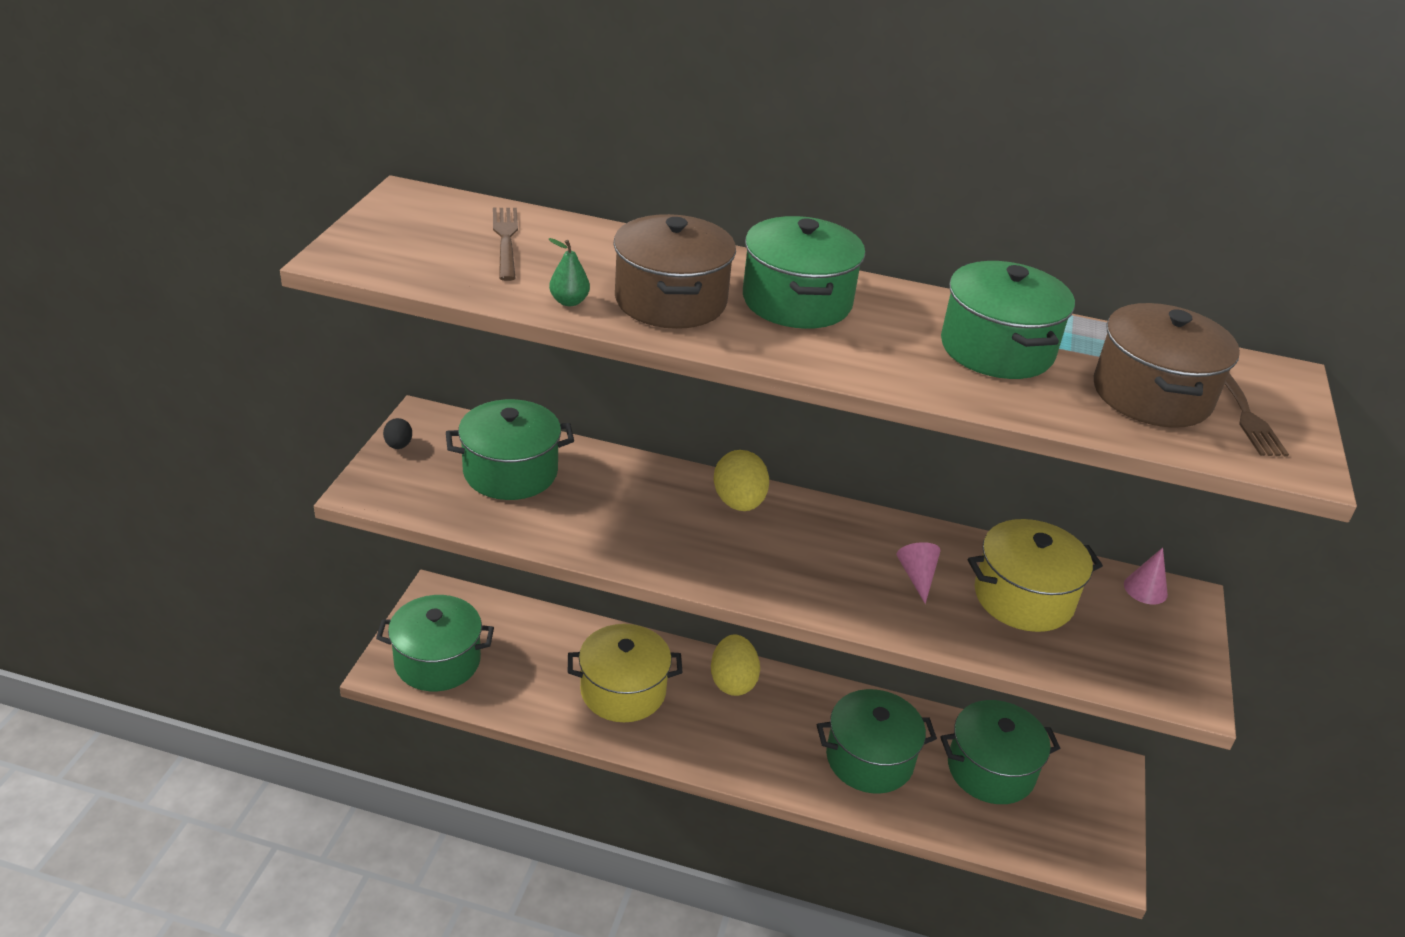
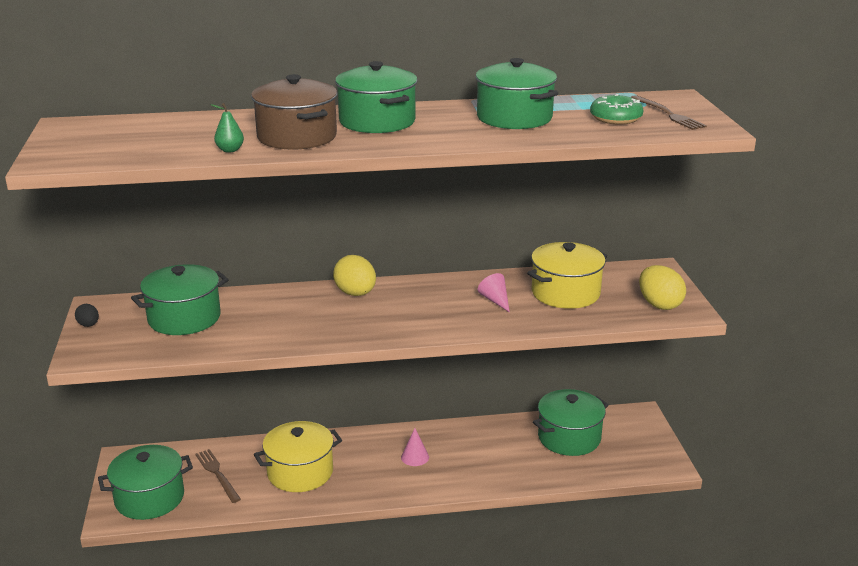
camera: 20 degrees left, 10 degrees down
(505, 240) = (158, 131): brown fork -> brown fork (217, 474)
(733, 681) = (374, 443): yellow egg -> yellow egg (659, 305)
(869, 759) = (490, 457): green pot -> none
(1145, 589) = (632, 270): pink cone -> pink cone (415, 457)
(1151, 395) = (615, 118): brown pot -> green donut

